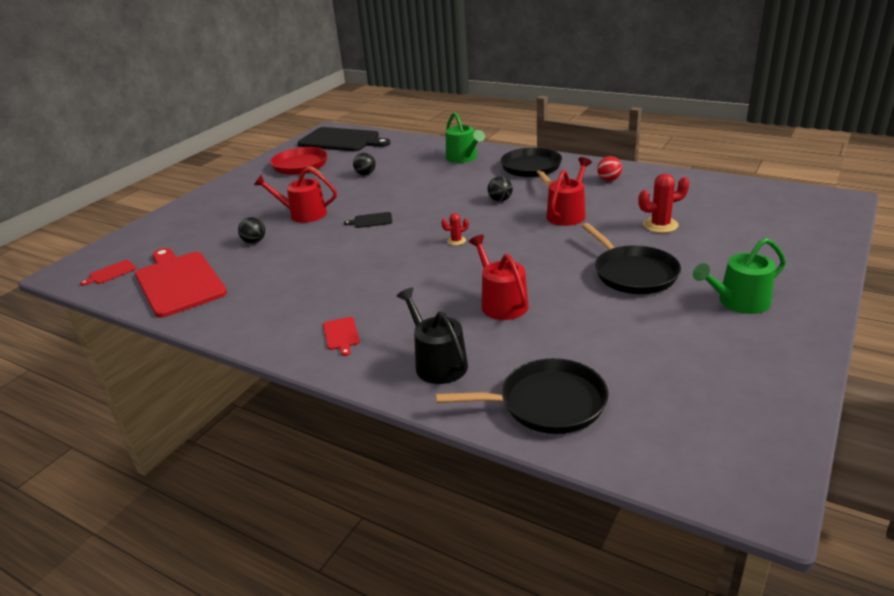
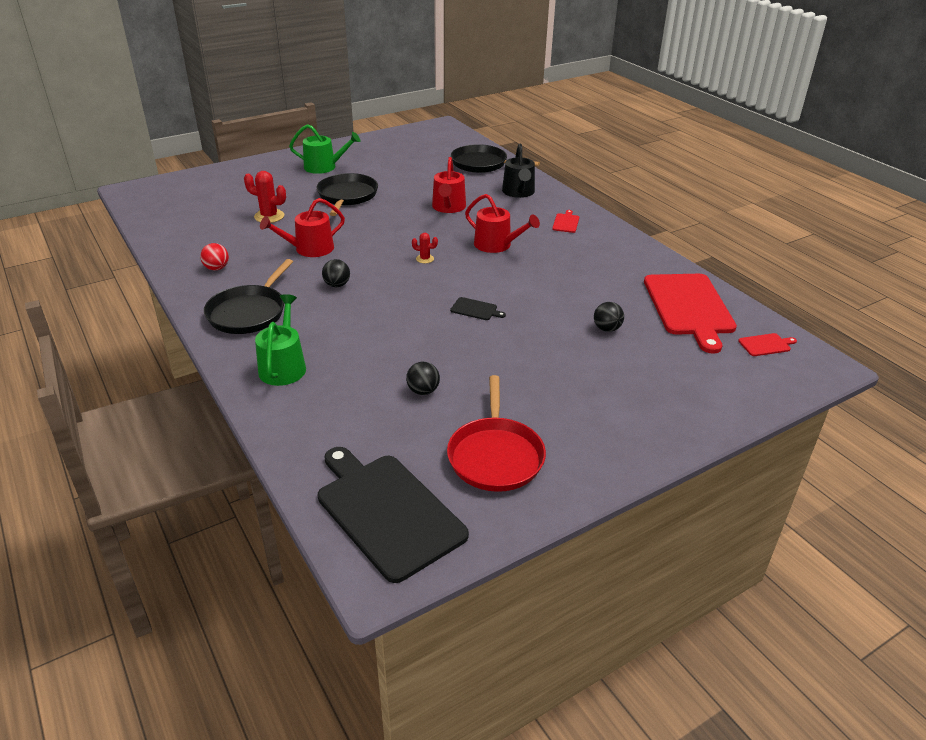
camera: 155 degrees left, 5 degrees up
(303, 214) = (539, 348): red watering can -> red watering can (497, 245)

